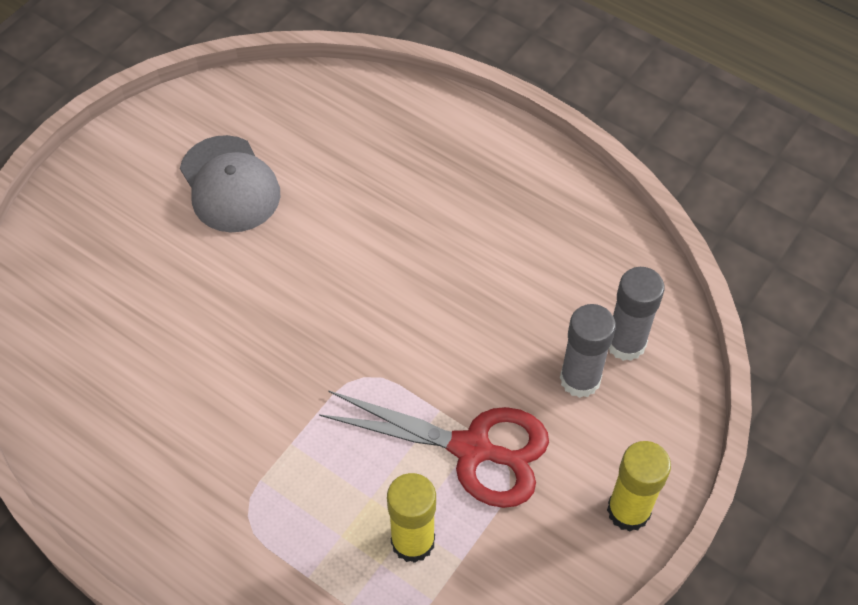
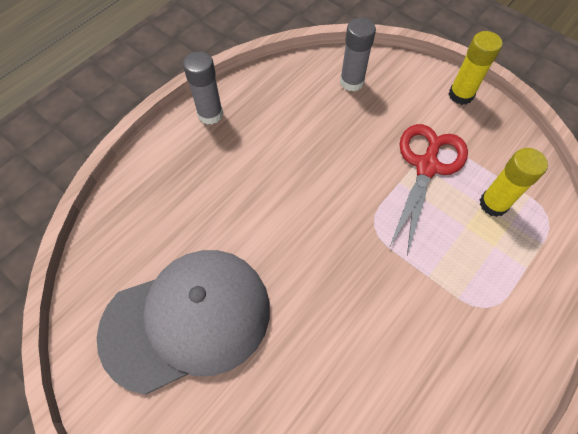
camera: 85 degrees left, 5 degrees up
(229, 184) = (187, 319): grey cap -> grey cap, size x1.65
(580, 379) = (376, 106): grey glue stick -> grey glue stick (210, 114)

